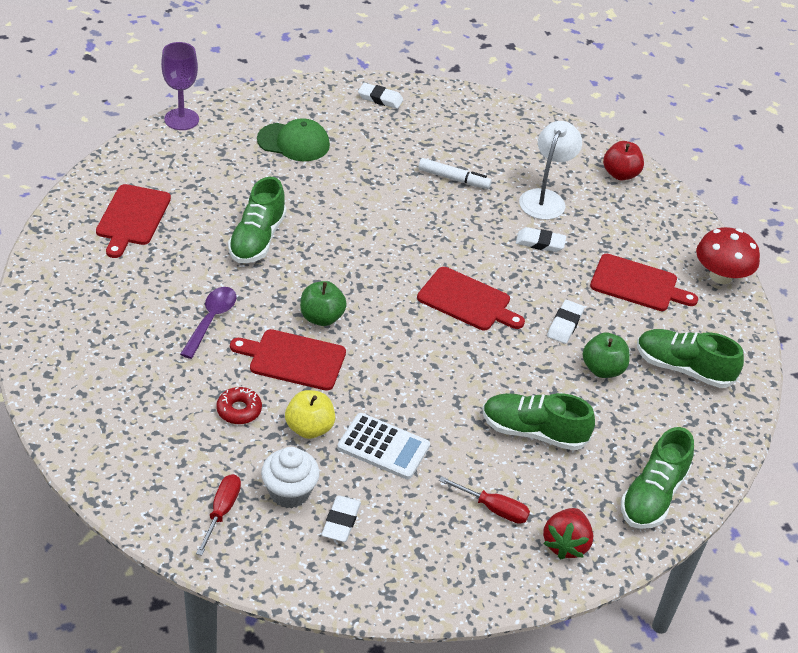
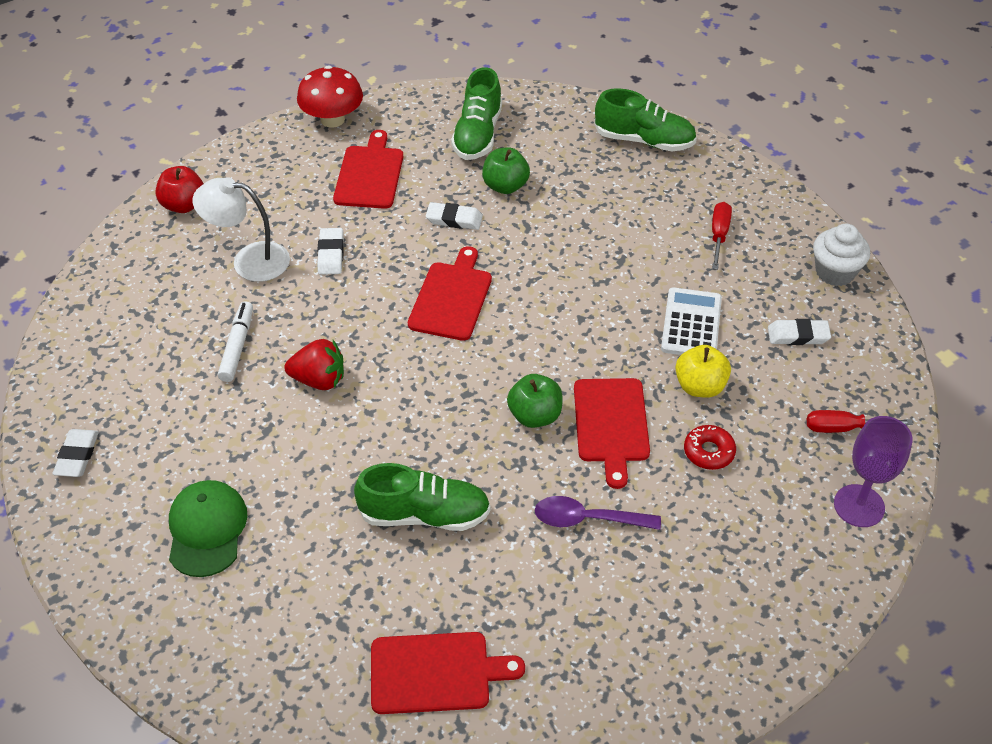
camera: 100 degrees left, 5 degrees up
(181, 119) = (186, 689): purple goblet -> purple goblet (859, 506)
(289, 492) = (788, 381): white cupcake -> white cupcake (835, 272)
(533, 432) = (612, 222): green shoe -> none
(565, 544) = (729, 186): red strawberry -> red strawberry (319, 380)

